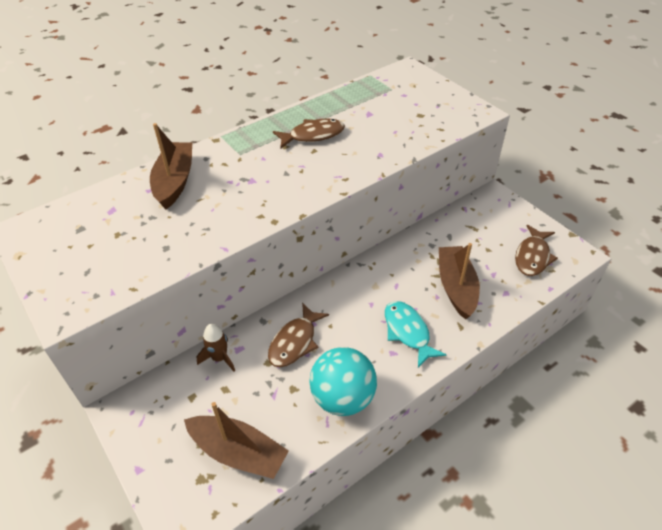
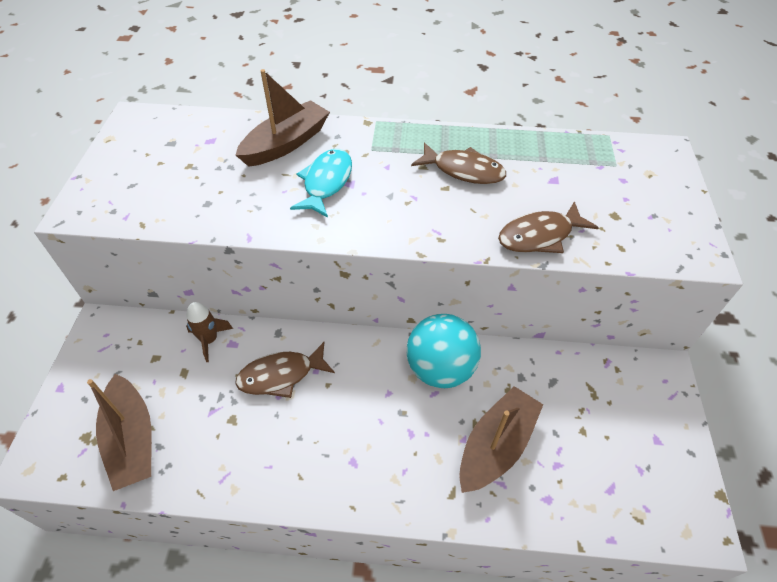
camera: 40 degrees right, 5 degrees up
(343, 398) = (260, 467): turquoise ball -> turquoise ball (440, 369)
(408, 332) = (391, 453): turquoise fish -> turquoise fish (326, 182)
(532, 257) = (631, 483): brown fish -> brown fish (540, 236)

